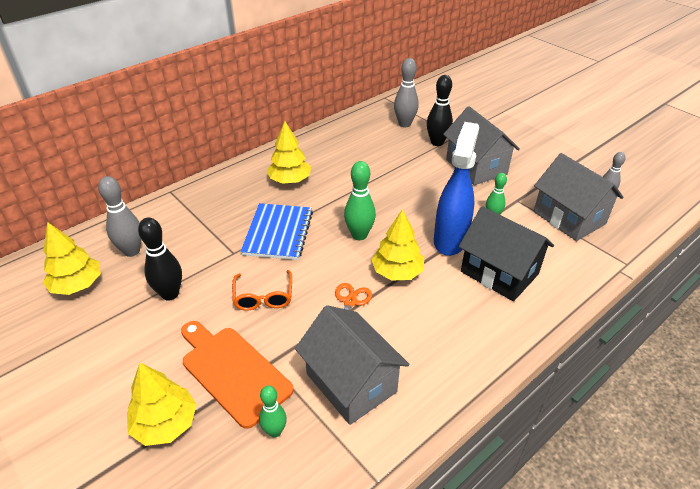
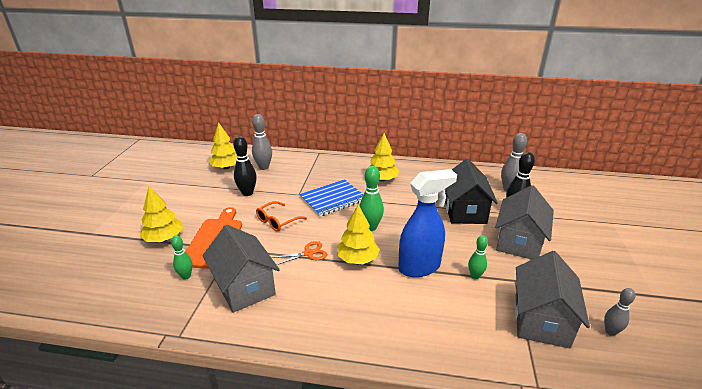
camera: 50 degrees right, 10 degrees down
(351, 383) = (244, 287): grey house -> grey house turned 45 degrees counterclockwise
(499, 273) = (418, 308): black house -> black house (465, 211)

